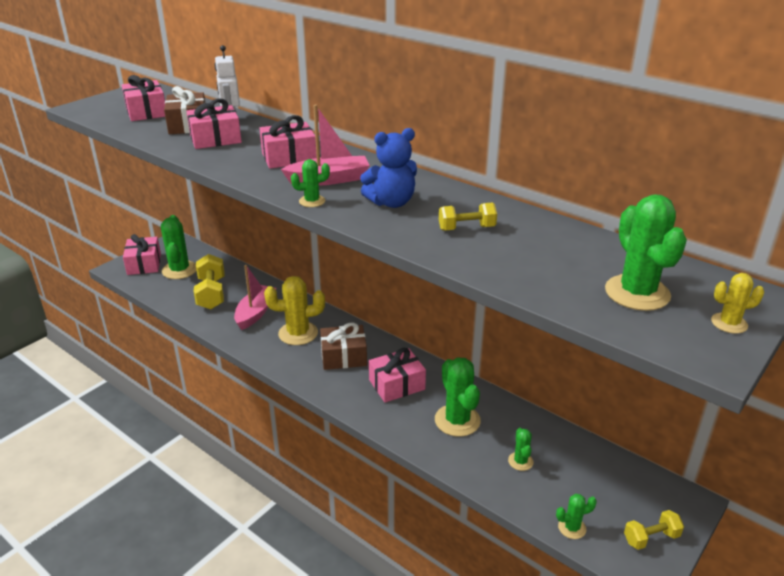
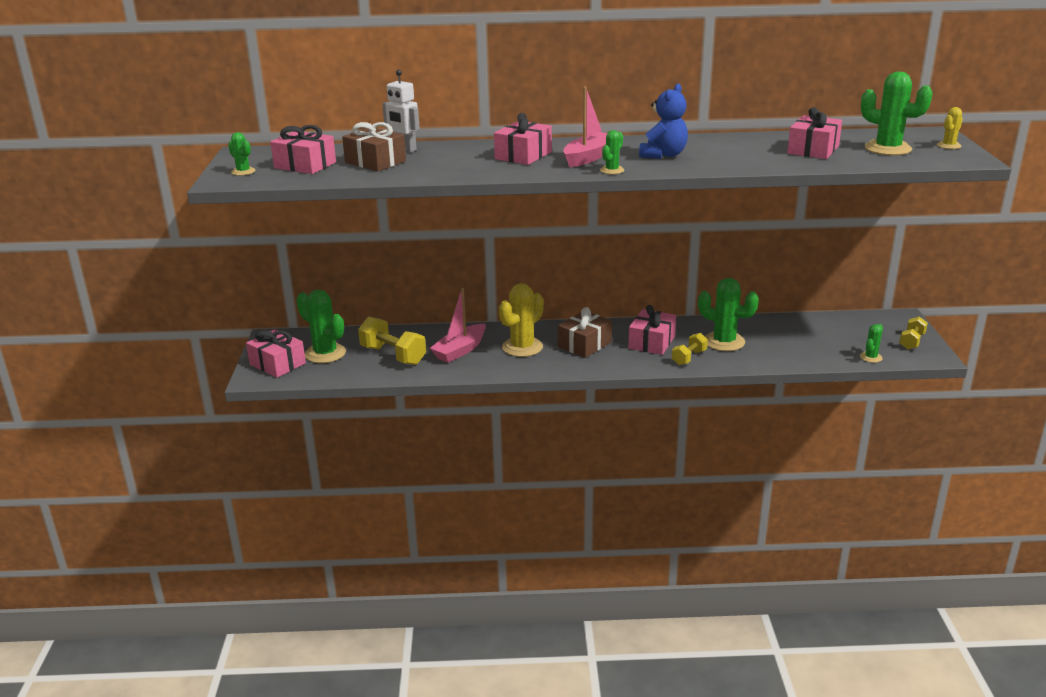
camera: 40 degrees left, 5 degrees down
(215, 139) = (429, 162): pink gift -> pink gift (813, 150)
(255, 313) = (460, 350): pink boat -> pink boat turned 120 degrees counterclockwise
(466, 228) = (740, 152): yellow dumbbell -> yellow dumbbell (689, 357)
(520, 461) = (794, 343): green cactus -> green cactus (243, 171)

